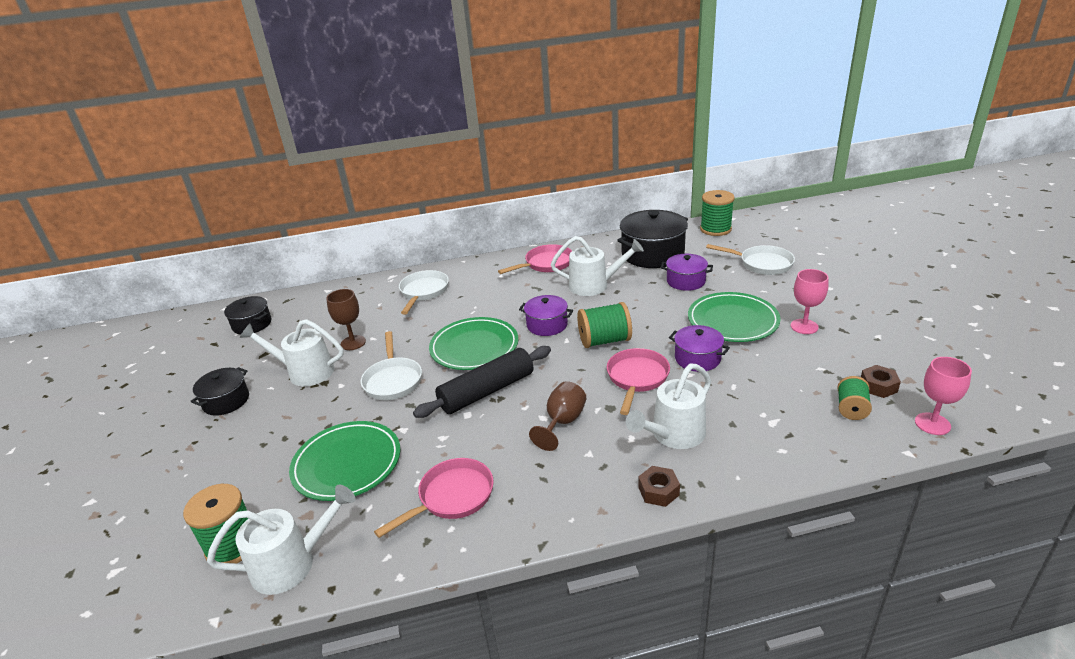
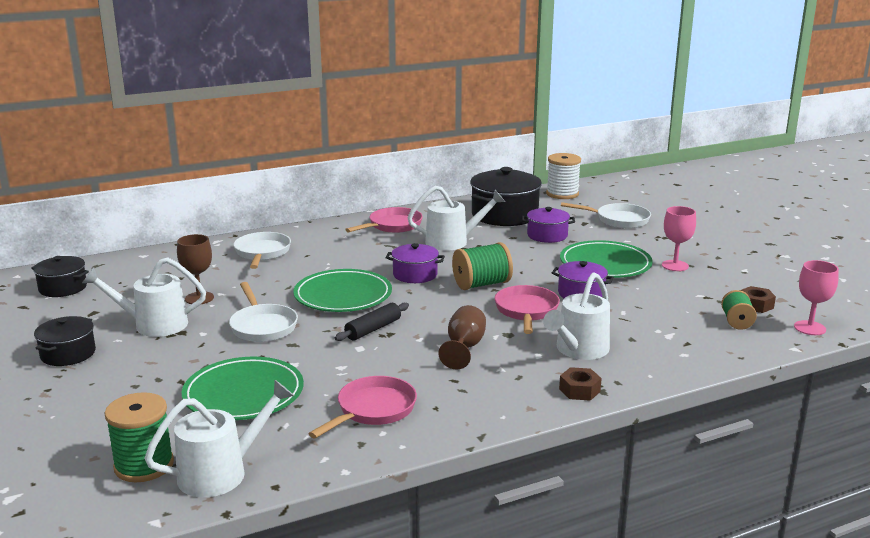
camera: 15 degrees left, 10 degrees down
(487, 391) = (373, 329): black rolling pin -> black rolling pin, size x0.59
(715, 229) = (562, 194): green spool -> white spool

